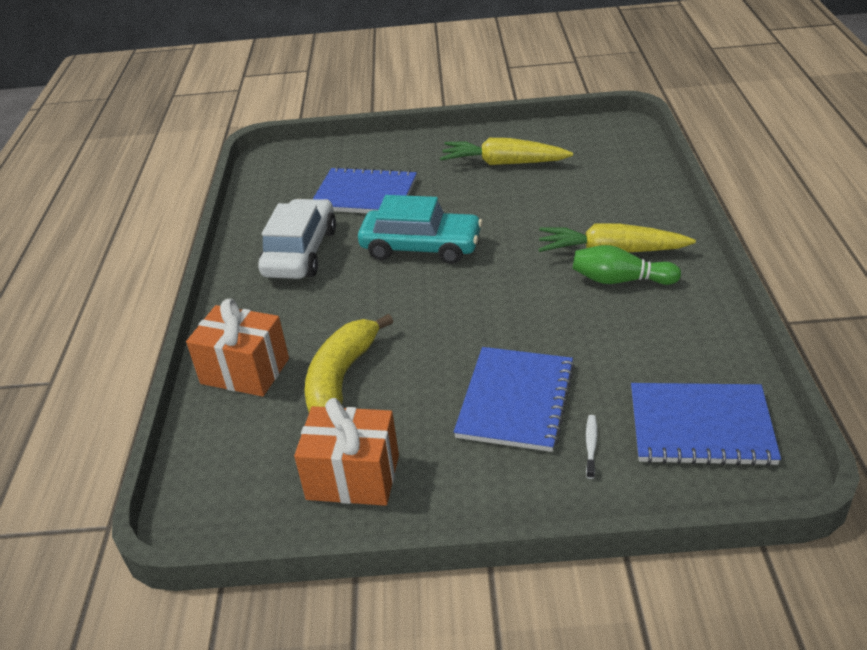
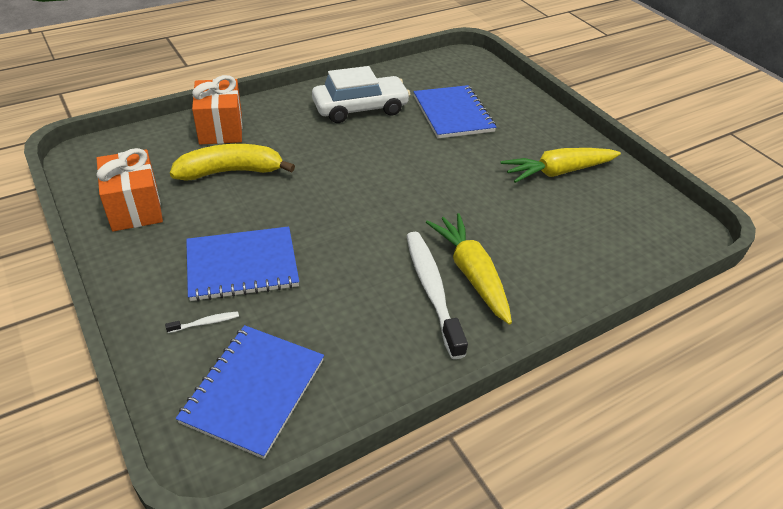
camera: 55 degrees right, 5 degrees up
(421, 247) = (404, 162): turquoise car -> none
(503, 163) = (558, 172): yellow carrot -> yellow carrot turned 90 degrees counterclockwise
(620, 280) = (432, 290): green bowling pin -> white toothbrush
(701, 426) = (254, 390): blue notebook -> blue notebook turned 45 degrees clockwise

